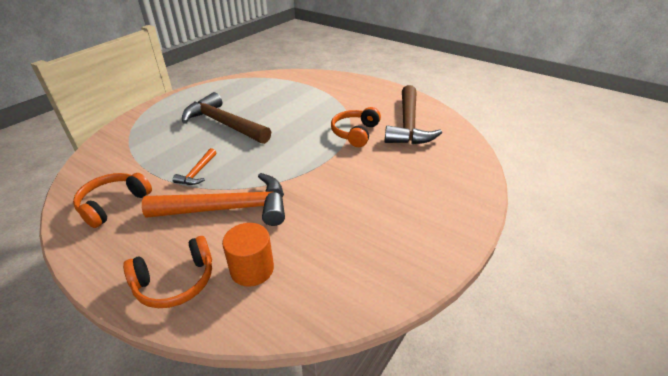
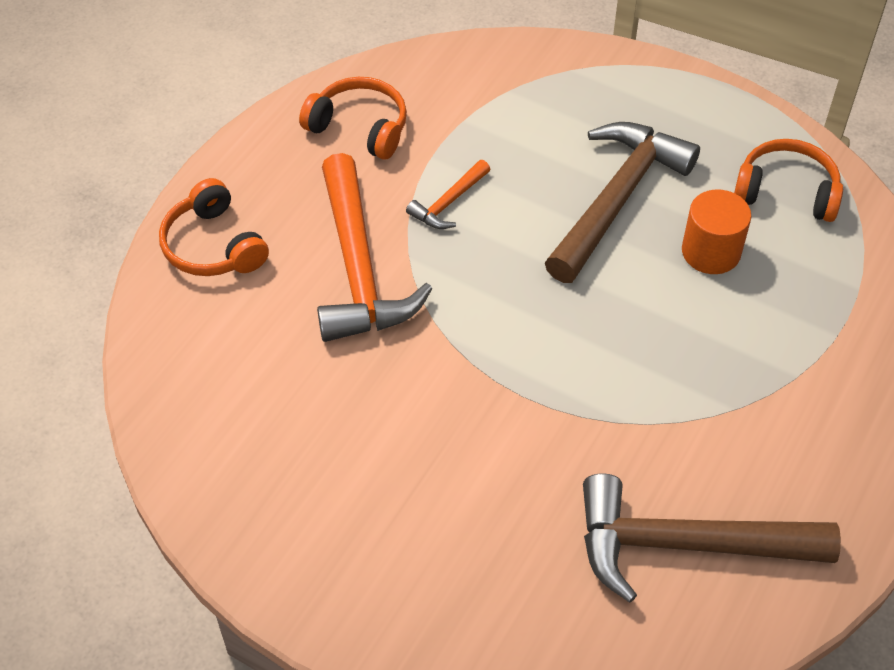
camera: 85 degrees right, 15 degrees up
(197, 172) = (448, 203): orange hammer -> orange hammer turned 60 degrees counterclockwise
(252, 269) = (234, 323): orange cylinder -> orange cylinder (711, 251)
(355, 133) = (625, 434): orange headphones -> orange headphones (786, 191)

